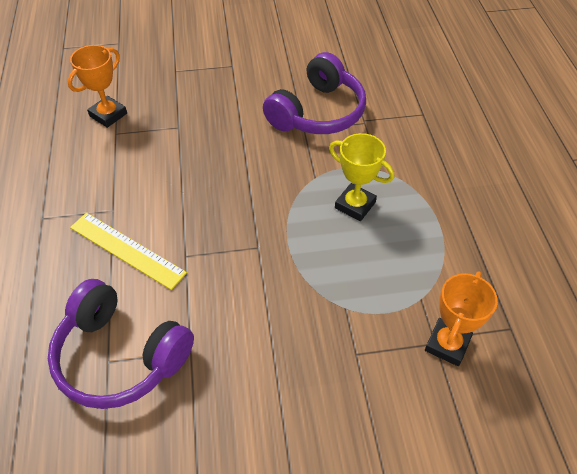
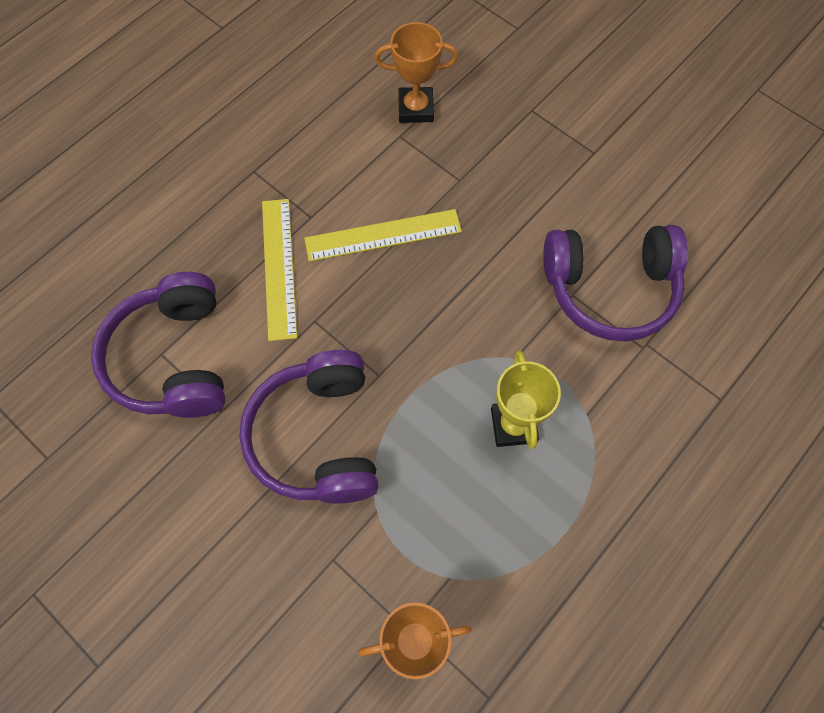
camera: 50 degrees right, 15 degrees up
(170, 184) = (383, 235): none -> yellow ruler
(266, 307) = (317, 437): none -> purple headphones

